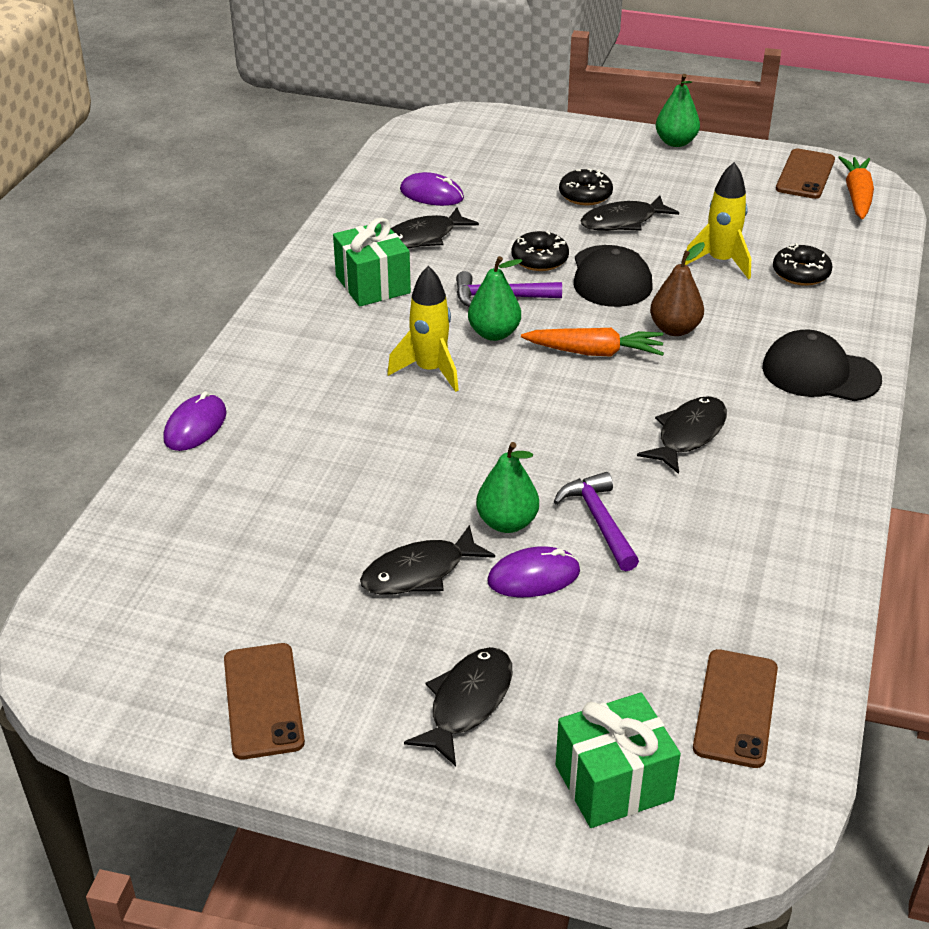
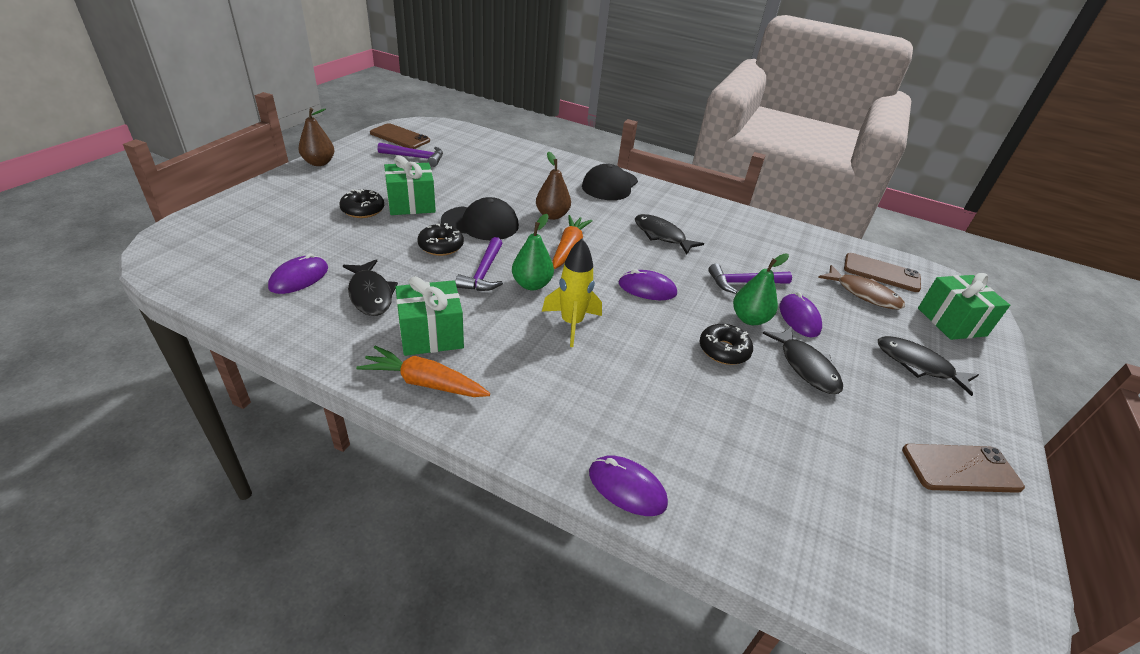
camera: 85 degrees left, 0 degrees up
(533, 426) = (647, 288): none -> purple mouse
(622, 221) = (411, 204): black fish -> green gift
(644, 668) = (863, 294): none -> brown fish
(675, 142) = (319, 163): green pear -> brown pear
(720, 262) = (483, 184): yellow rocket -> none
(753, 198) = (416, 157): none -> purple hammer
(801, 273) = (509, 165): black donut -> black donut (723, 350)
(857, 196) = (436, 131): orange carrot -> orange carrot (424, 382)

